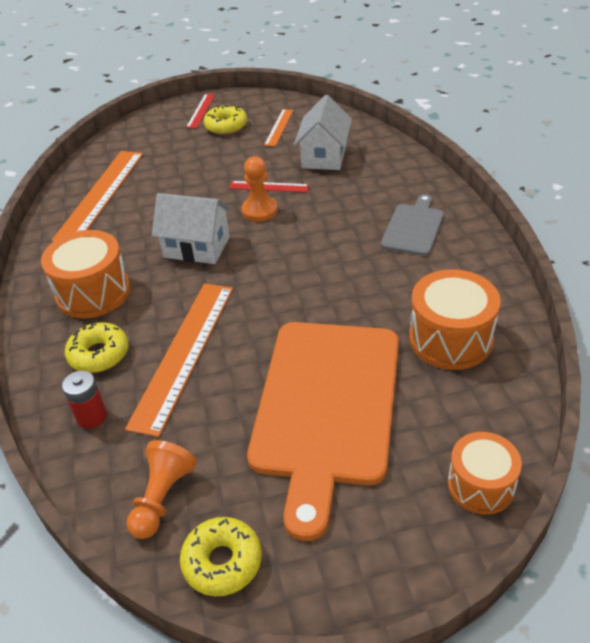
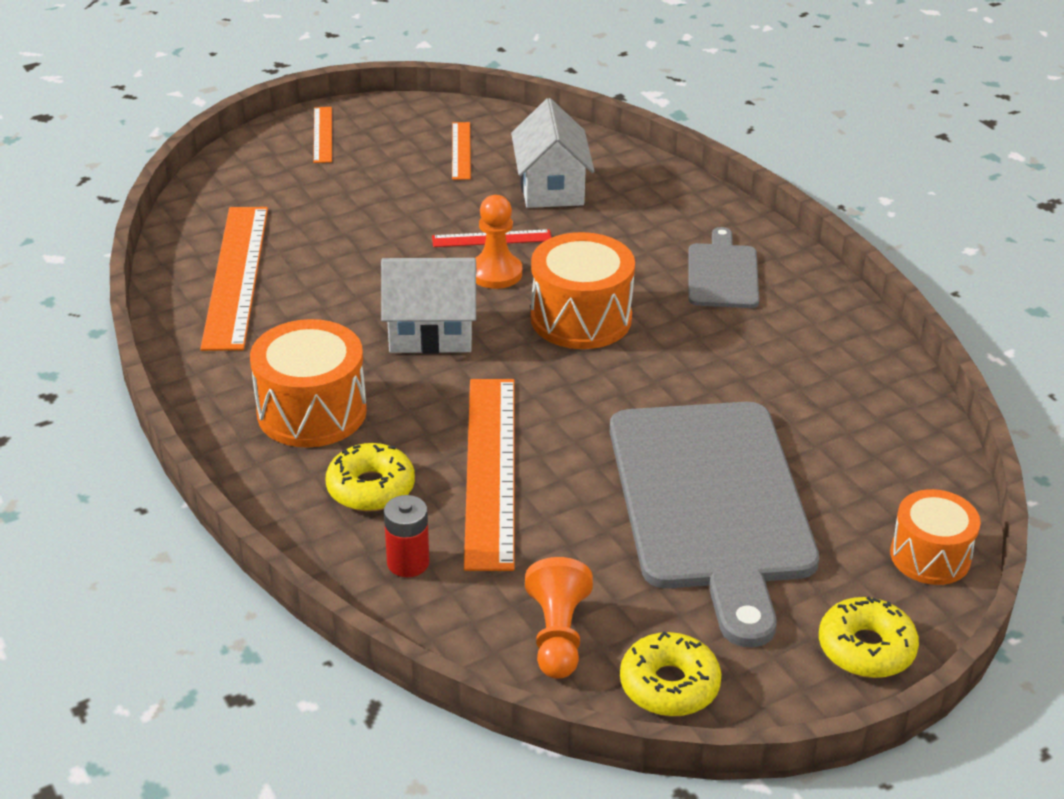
camera: 20 degrees left, 5 degrees down
(201, 111) = (322, 134): red ruler -> orange ruler
(226, 126) = (377, 155): yellow donut -> yellow donut (866, 648)
(326, 407) = (711, 503): orange cutting board -> grey cutting board
(450, 339) = (829, 404): orange drum -> orange drum (581, 318)

